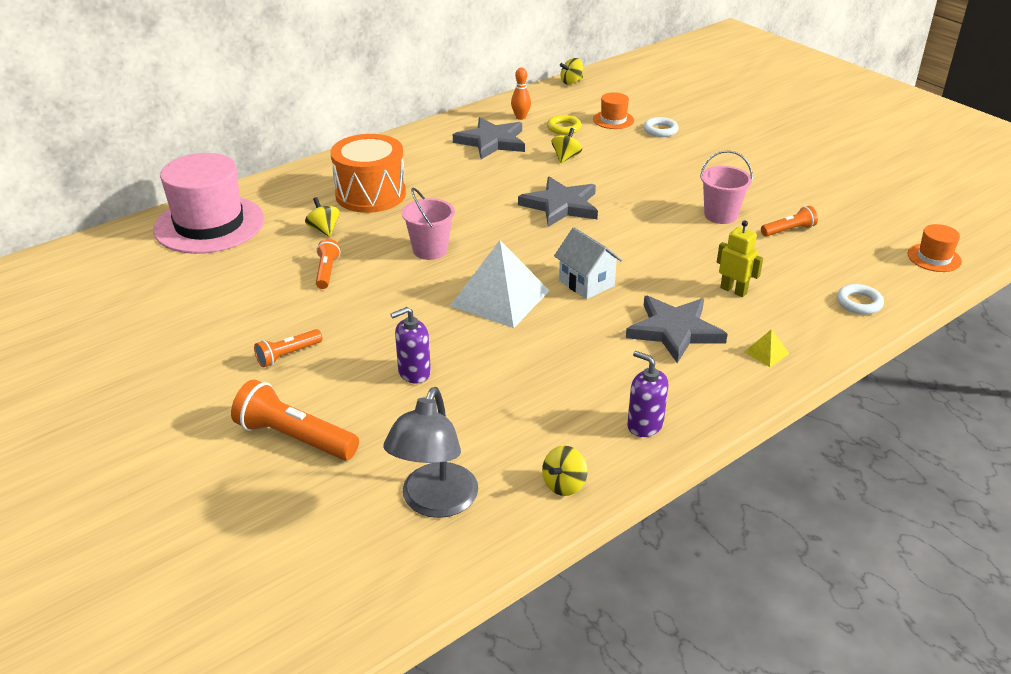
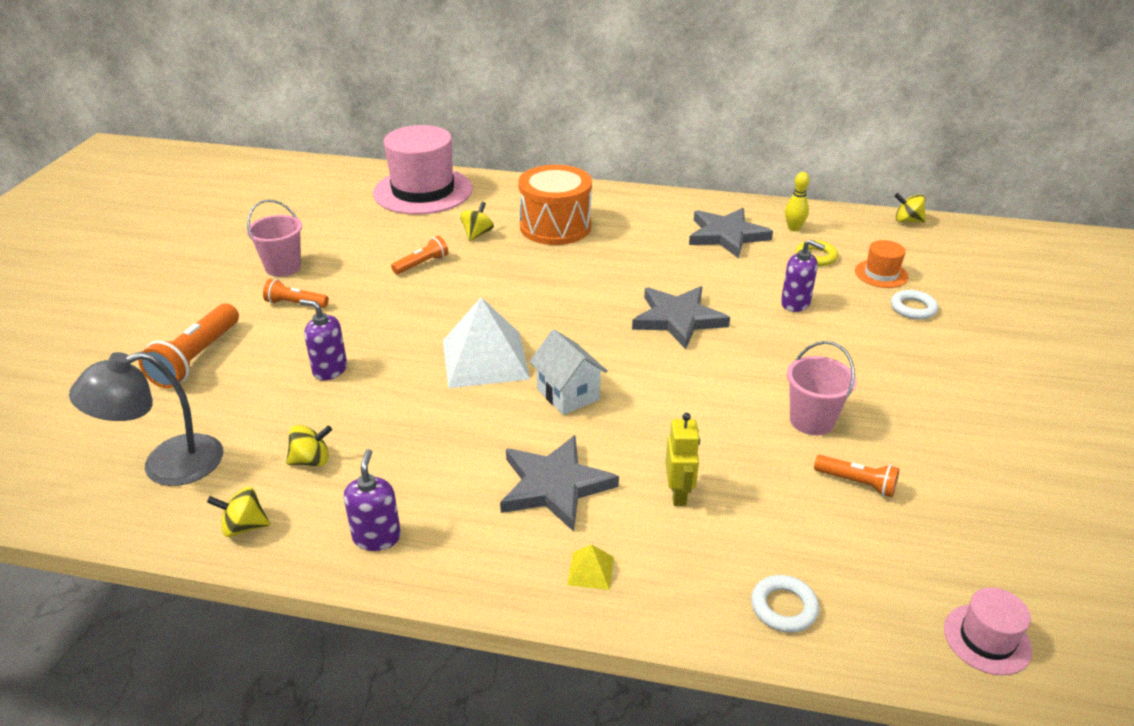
camera: 50 degrees right, 0 degrees up
(294, 438) = (196, 358): orange flashlight -> orange flashlight turned 150 degrees counterclockwise
(430, 250) = (512, 291): pink bucket -> pink bucket (283, 267)
(520, 117) = (793, 228): orange bowling pin -> yellow bowling pin
(566, 157) = (766, 282): yellow spinning top -> yellow spinning top (311, 460)
(586, 283) = (568, 394): white house -> white house turned 45 degrees counterclockwise
(603, 160) = (795, 303): none -> purple soap dispenser
(934, 258) = (987, 639): orange hat -> pink hat

